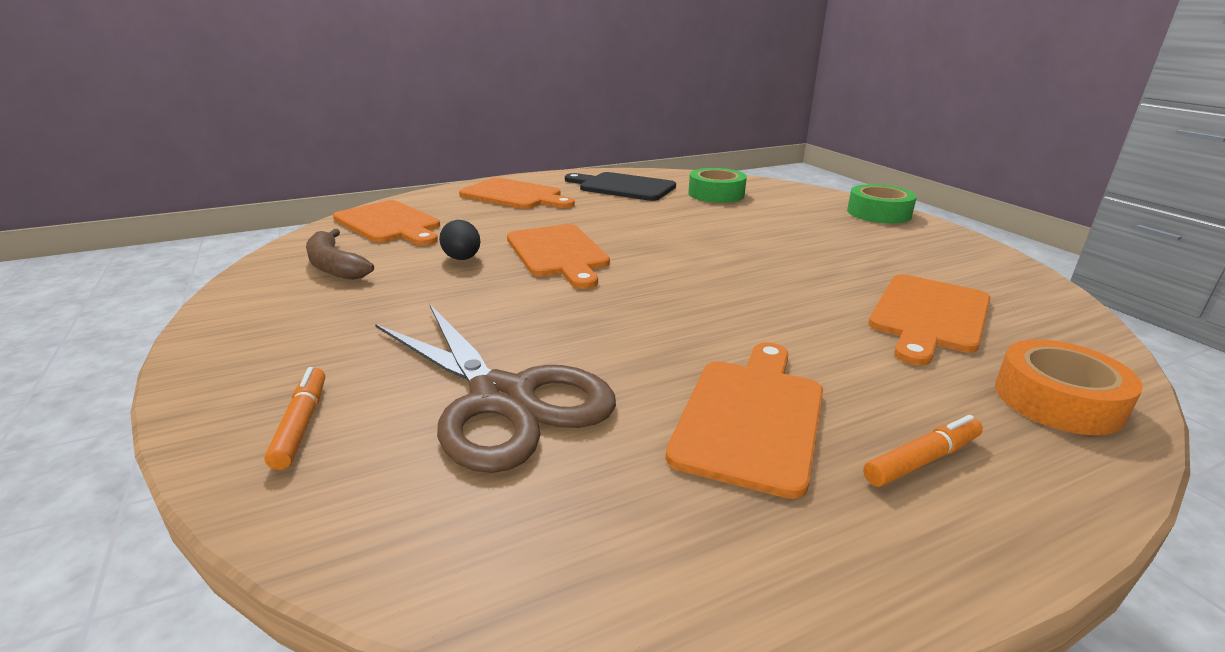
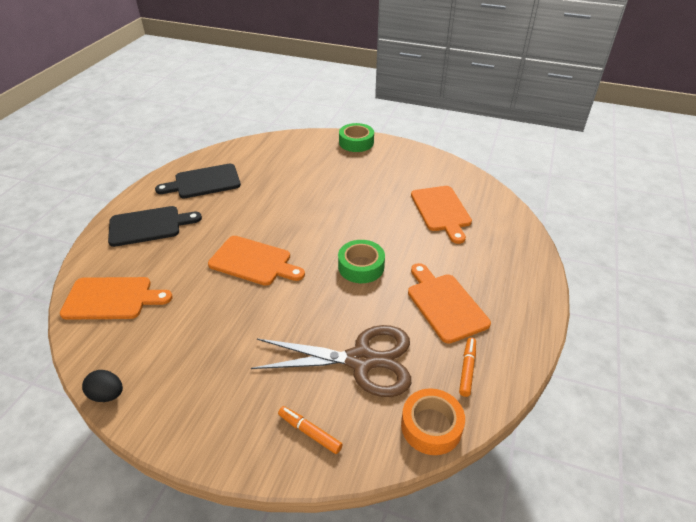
camera: 45 degrees left, 15 degrees up
(334, 266) = (145, 351): brown banana -> none
(462, 259) = (210, 298): black egg -> black egg (107, 395)
(514, 195) = (148, 226): orange cutting board -> black cutting board
(716, 194) = (264, 163): green tape -> green tape (361, 266)
(921, 460) = (502, 287): orange marker -> orange marker (467, 369)
(1057, 400) = (509, 233): orange tape -> orange tape (431, 426)

